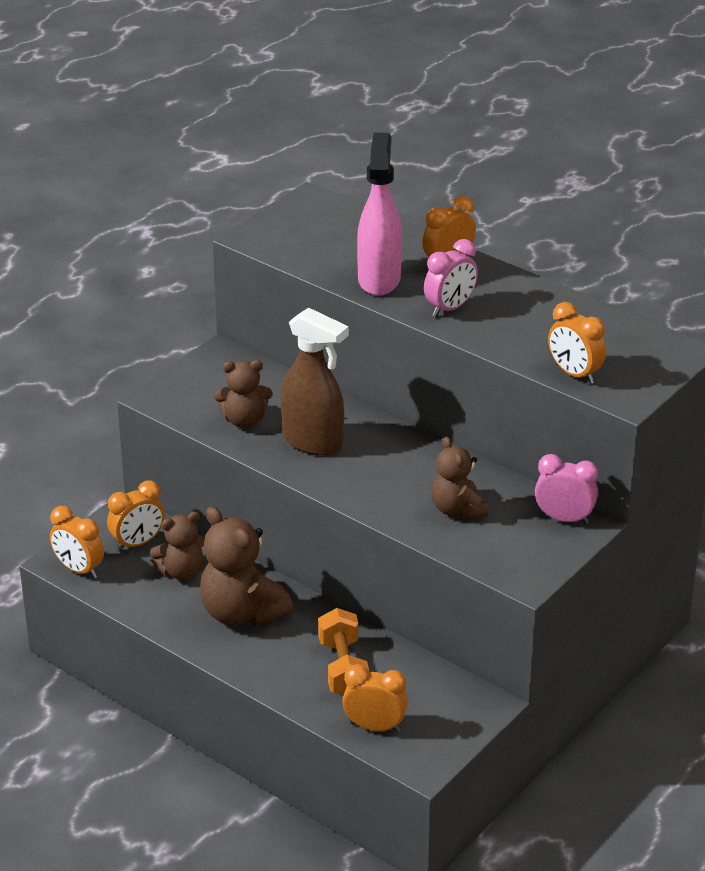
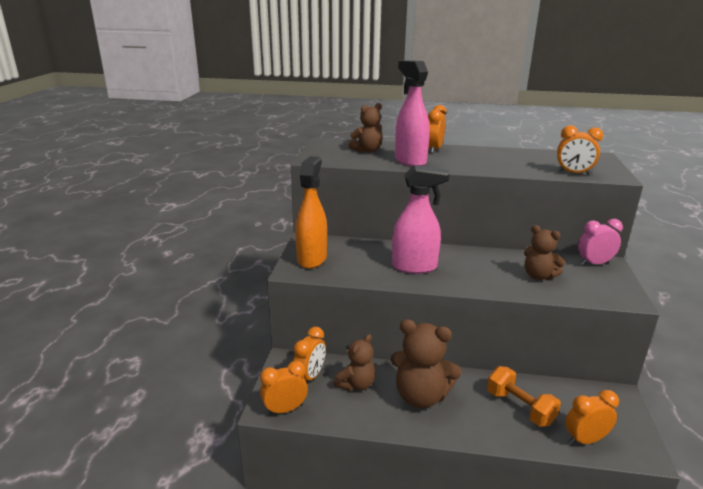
camera: 30 degrees left, 10 degrees down
(79, 569) = (285, 409): orange clock -> orange clock turned 150 degrees clockwise
(198, 386) = (312, 258): none -> orange spray bottle
(244, 420) = (361, 267): brown teddy bear -> brown teddy bear (367, 150)
(313, 442) = (415, 267): brown spray bottle -> pink spray bottle
(450, 308) = (466, 163): pink clock -> none

